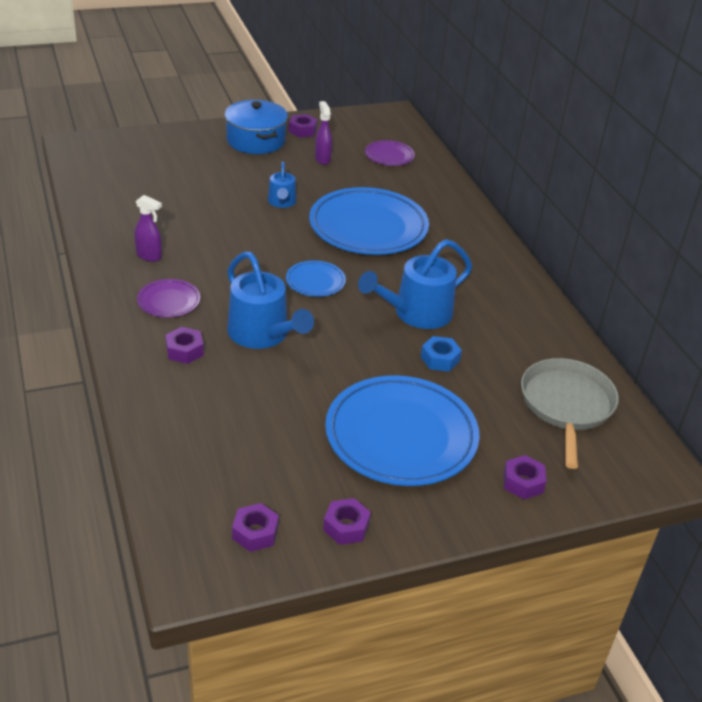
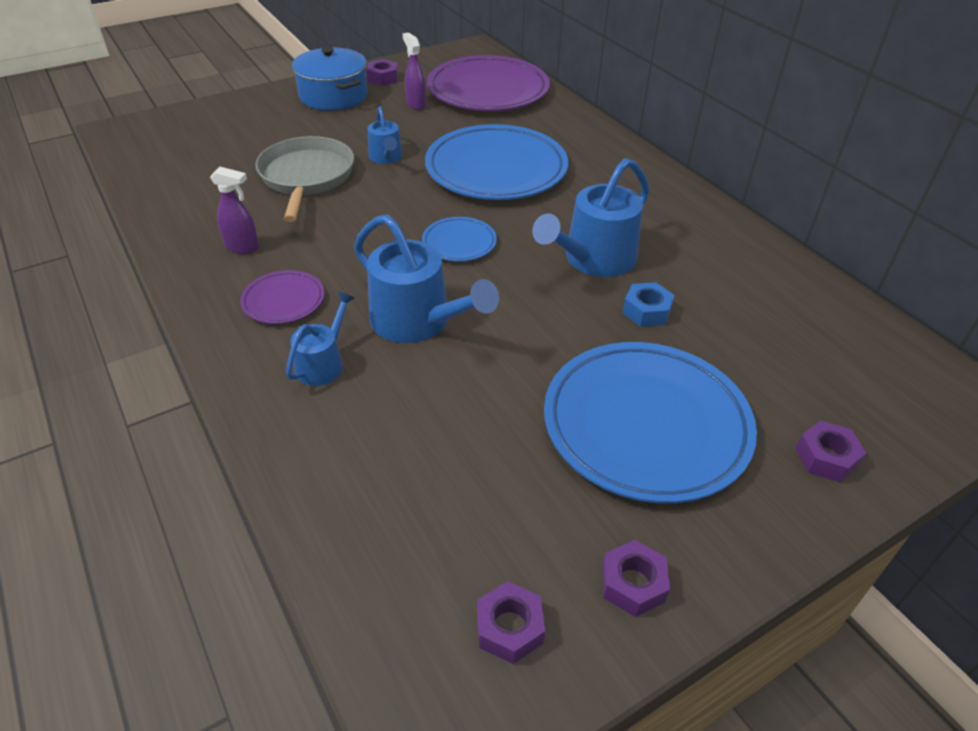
camera: 10 degrees left, 5 degrees up
(184, 350) = (323, 363): purple nut -> blue watering can
(389, 156) = (488, 90): purple plate -> purple plate, size x2.16
(566, 406) = (821, 341): grey pan -> grey pan (306, 177)

